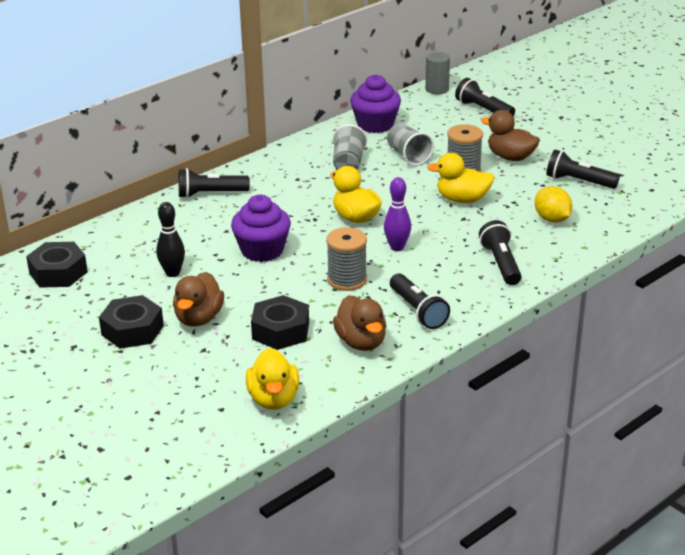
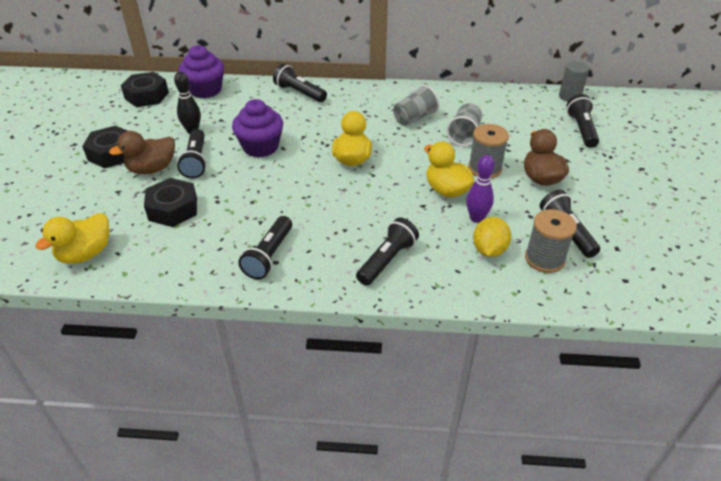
camera: 45 degrees right, 10 degrees up
(227, 291) = (196, 161): none -> black flashlight
(347, 280) = (269, 200): grey spool -> grey spool (544, 259)
(361, 342) = (197, 252): brown duck -> none
(375, 125) = (479, 100): purple cupcake -> purple cupcake (205, 90)
(397, 247) = (340, 198): purple bowling pin -> purple bowling pin (476, 218)

